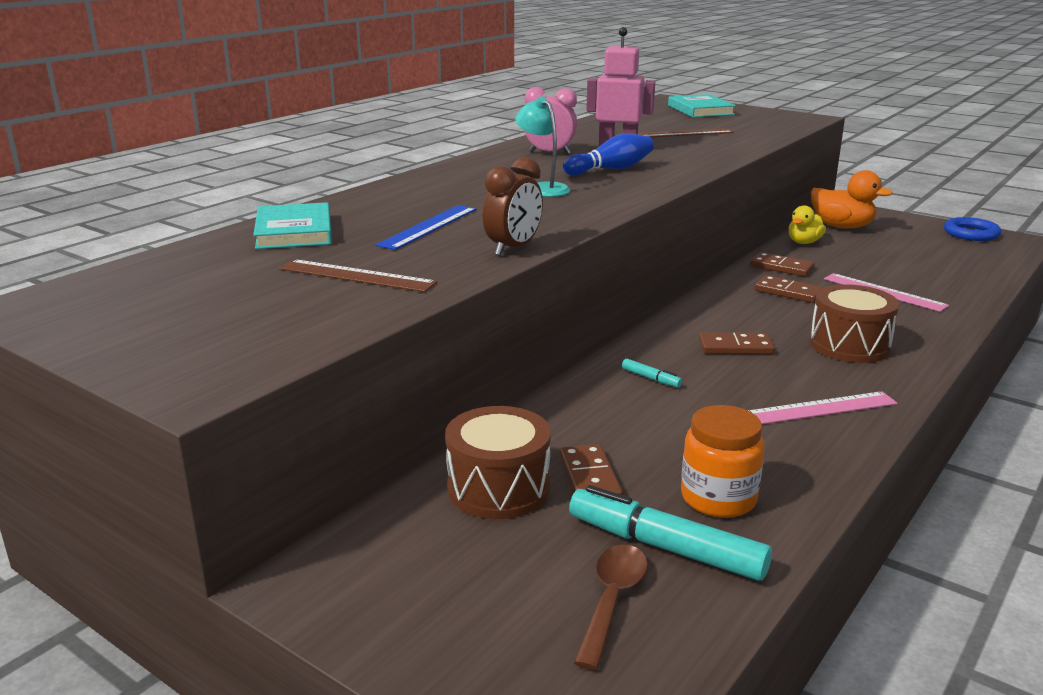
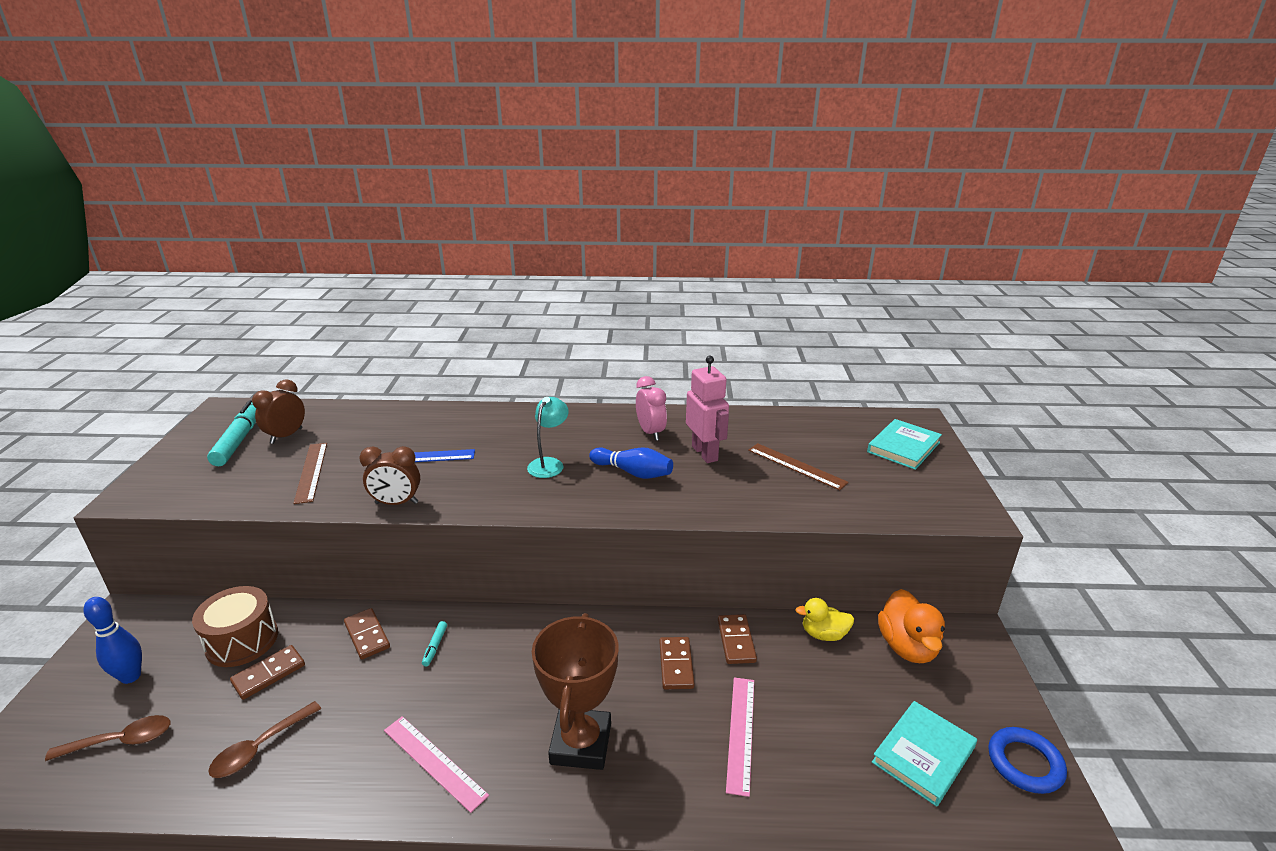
camera: 55 degrees right, 5 degrees up
(219, 278) = (286, 436): none -> brown clock
(294, 231) = (380, 422): turquoise book -> turquoise book (923, 755)
(472, 585) = (131, 676): none -> blue bowling pin
(665, 547) = (188, 743): turquoise marker -> turquoise marker (239, 440)
(718, 498) = (260, 748): orange jar -> brown spoon
(735, 347) = (524, 671): brown domino -> brown domino (367, 635)
(849, 345) = (581, 743): brown drum -> brown trophy

